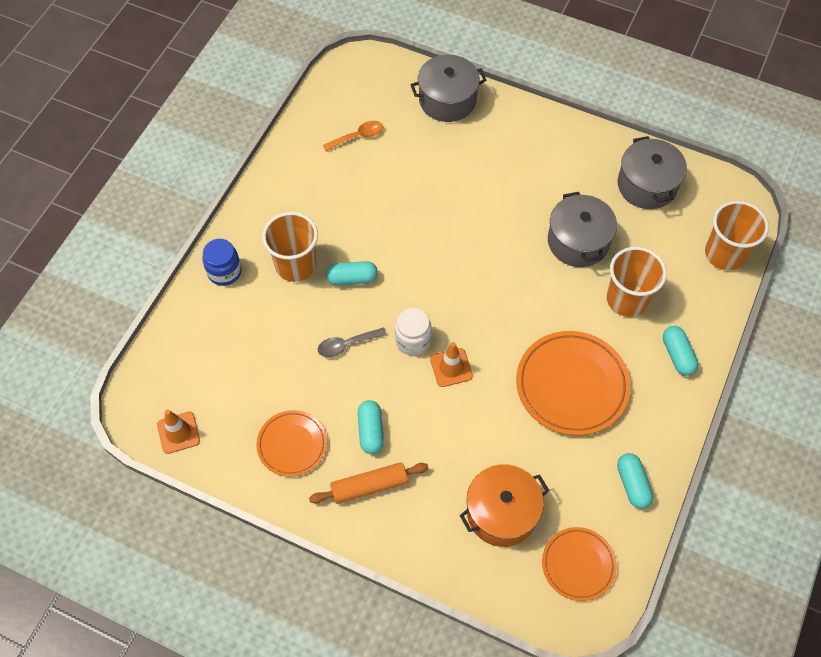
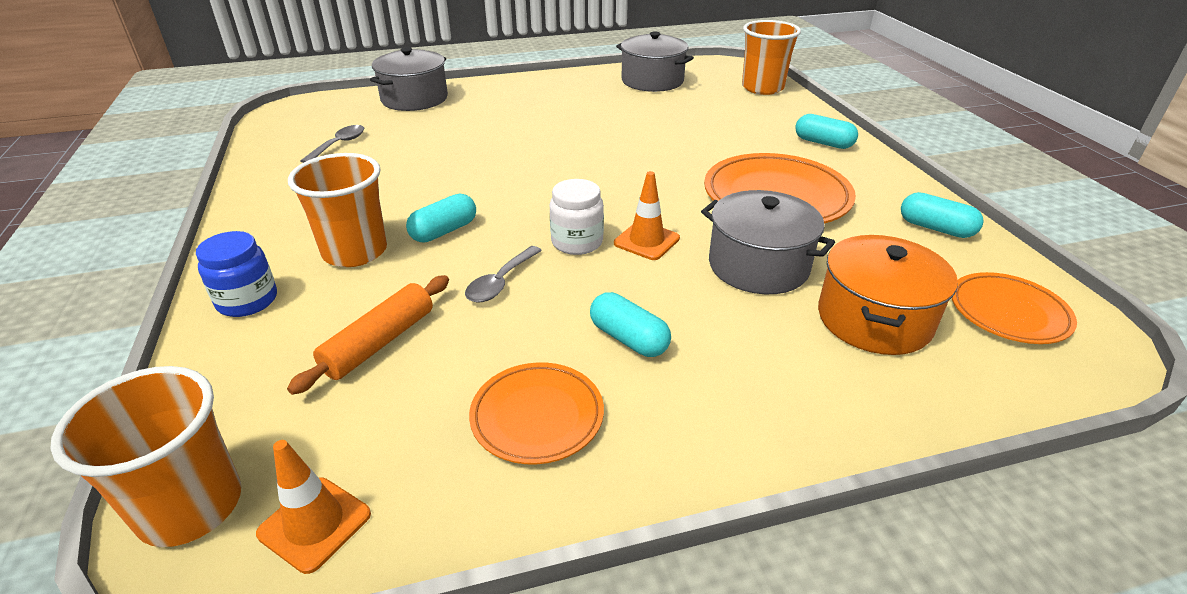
camera: 40 degrees left, 25 degrees down
(358, 136) = (339, 145): orange spoon -> grey spoon
(369, 486) = (699, 393): orange rolling pin -> orange rolling pin (379, 343)
(578, 241) = (644, 122): grey pot -> grey pot (758, 266)
(627, 299) = (734, 133): orange cup -> orange cup (191, 507)

